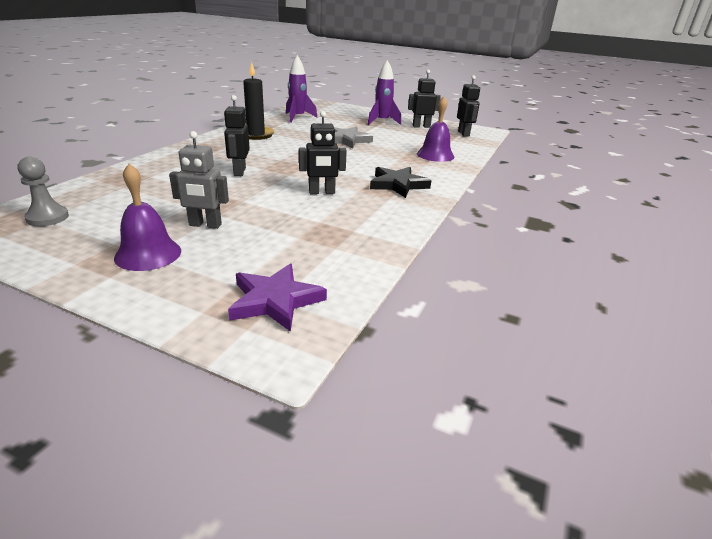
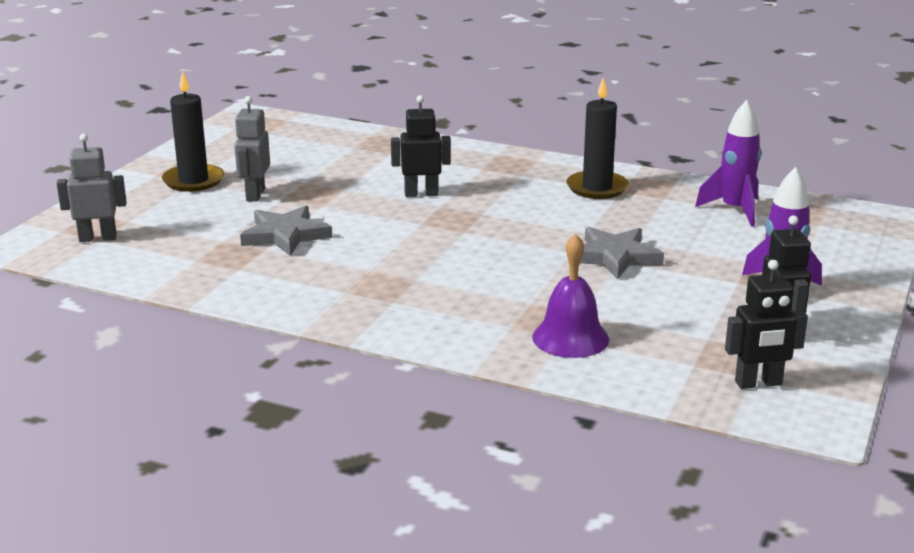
camera: 90 degrees right, 5 degrees down
(47, 217) = (272, 133): grey pawn -> none
(148, 254) = (193, 181): purple bell -> black candle
(275, 300) = (98, 238): purple star -> grey robot
(296, 214) = (285, 235): none -> grey star
(322, 192) = (358, 246): black robot -> none
(398, 185) = (399, 298): black star -> none

